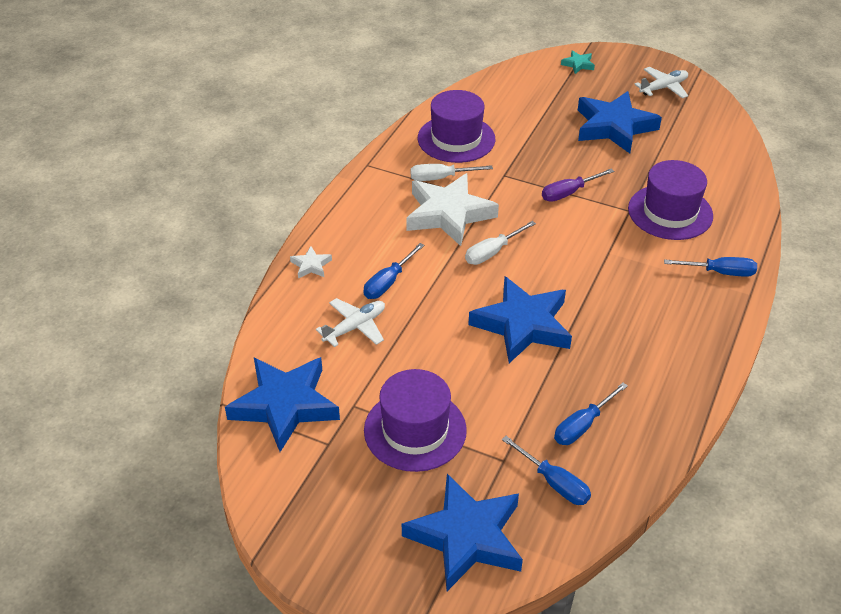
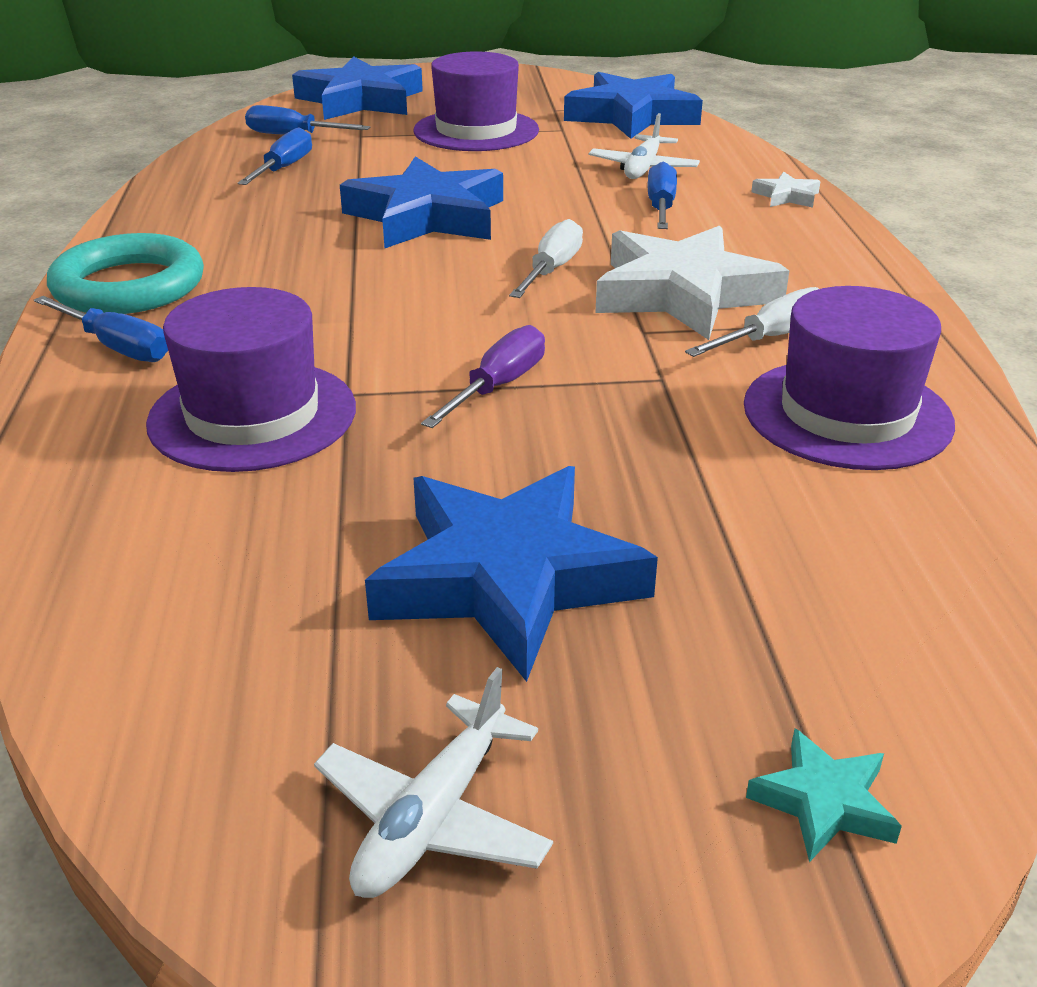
camera: 150 degrees right, 10 degrees down
(709, 319) = (129, 286): none -> turquoise ring
(720, 272) = (117, 347): blue screwdriver -> blue screwdriver turned 120 degrees counterclockwise

